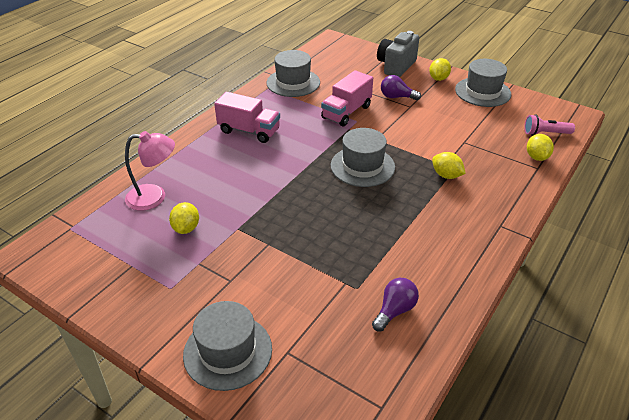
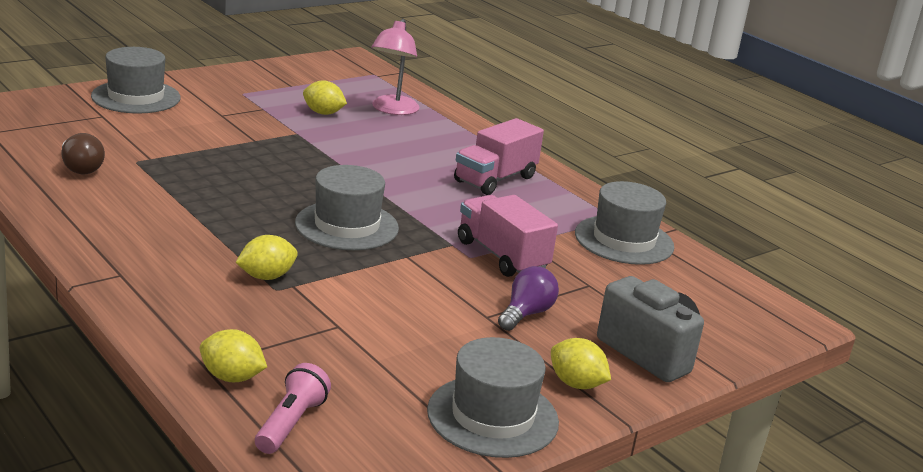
camera: 105 degrees right, 15 degrees down
(394, 310) = (80, 168): purple light bulb -> brown light bulb

